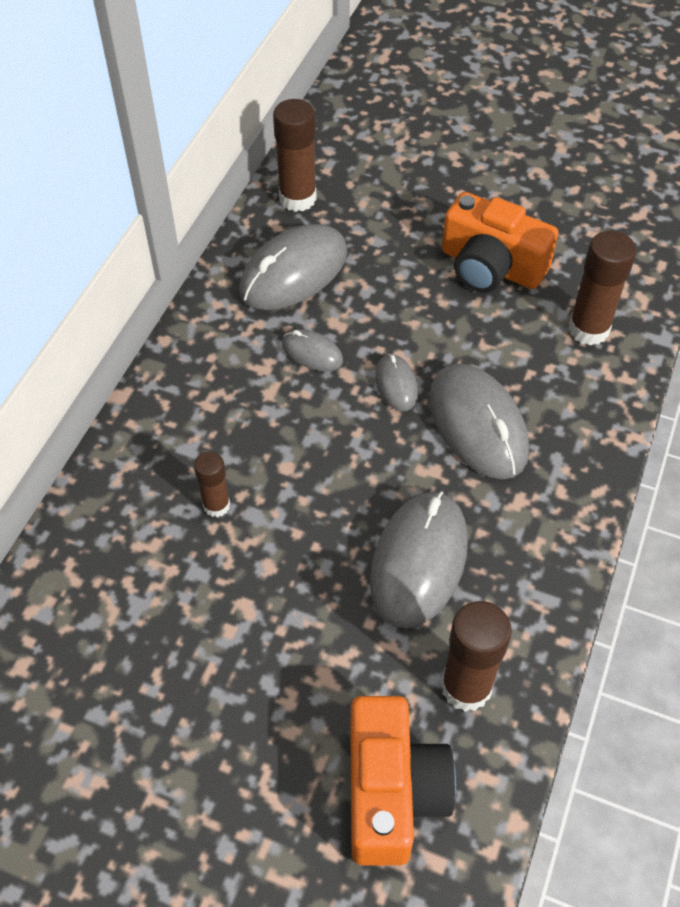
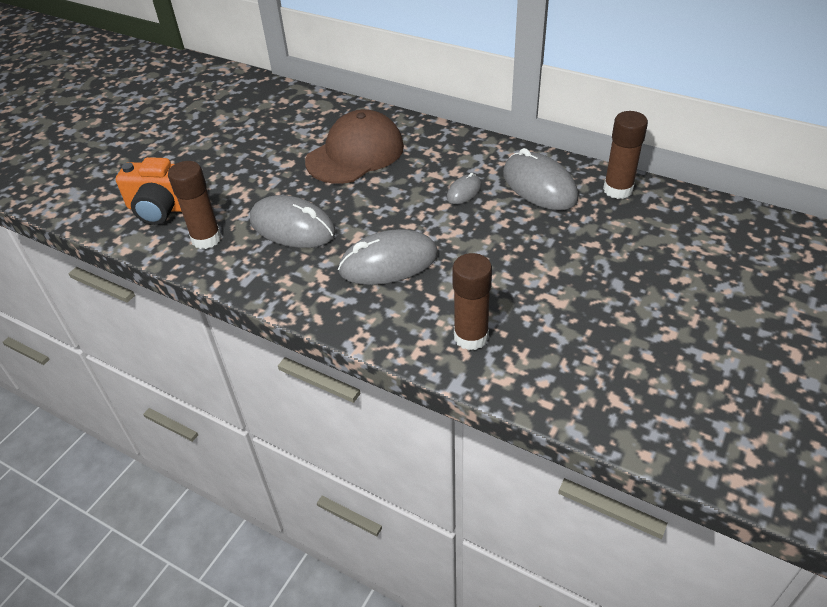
camera: 100 degrees right, 10 degrees down
(216, 505) = (355, 154): brown glue stick -> brown cap
(396, 385) = (430, 227): grey mouse -> none
(491, 267) = (544, 287): orange camera -> none

